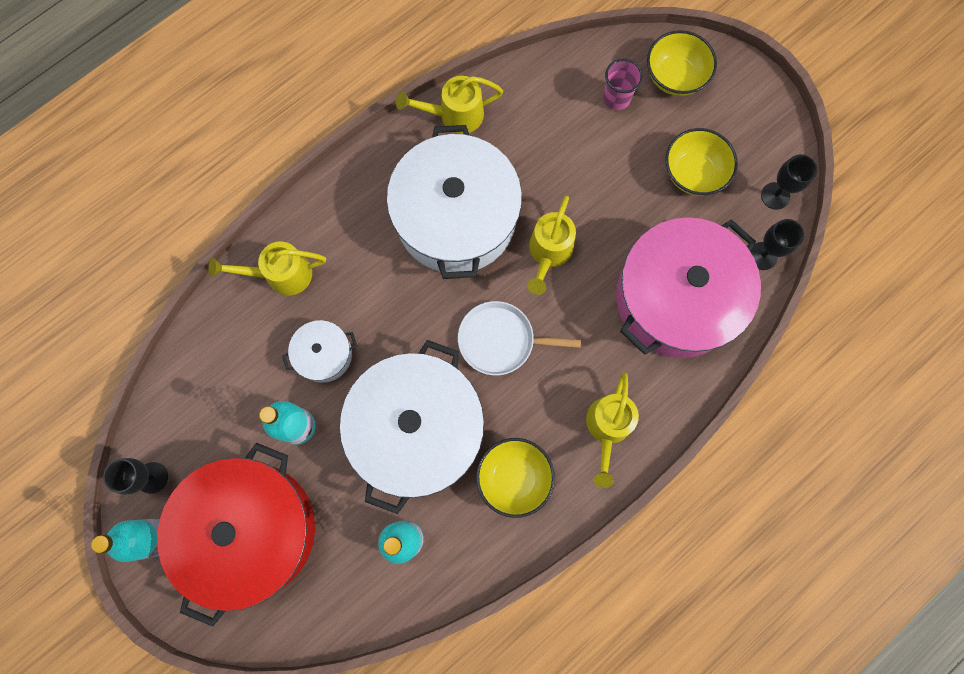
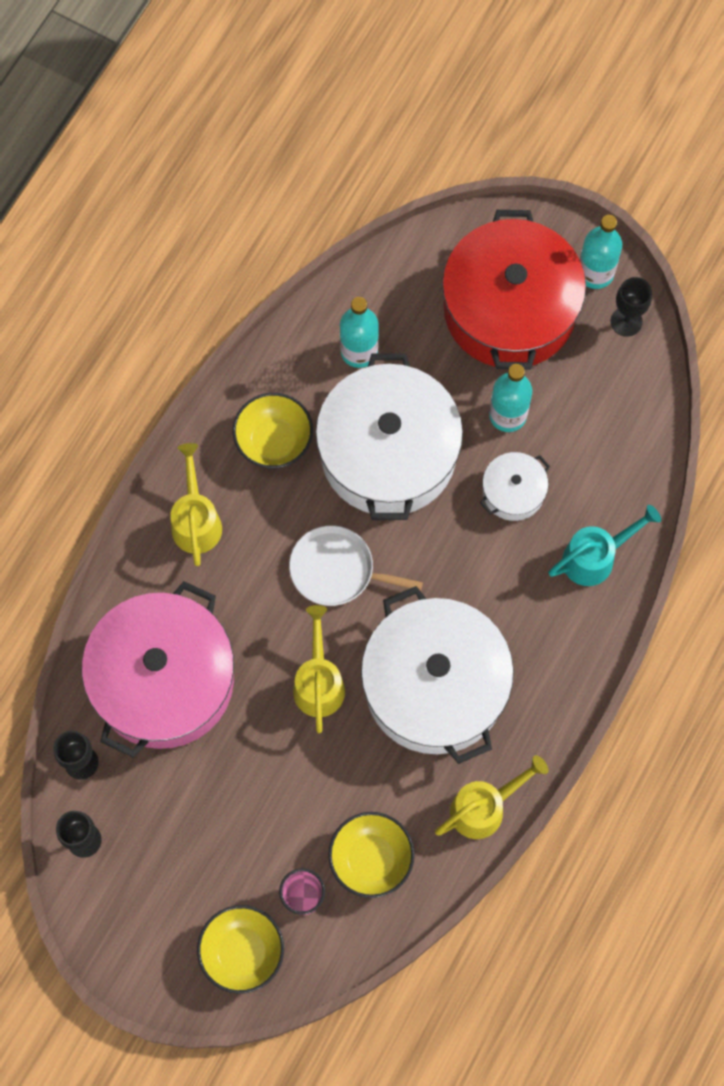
camera: 160 degrees right, 5 degrees down
(281, 274) = (595, 557): yellow watering can -> turquoise watering can
(500, 340) = (336, 570): white pan -> white pan turned 150 degrees counterclockwise
(693, 173) = (185, 834): yellow bowl -> yellow bowl (371, 859)

